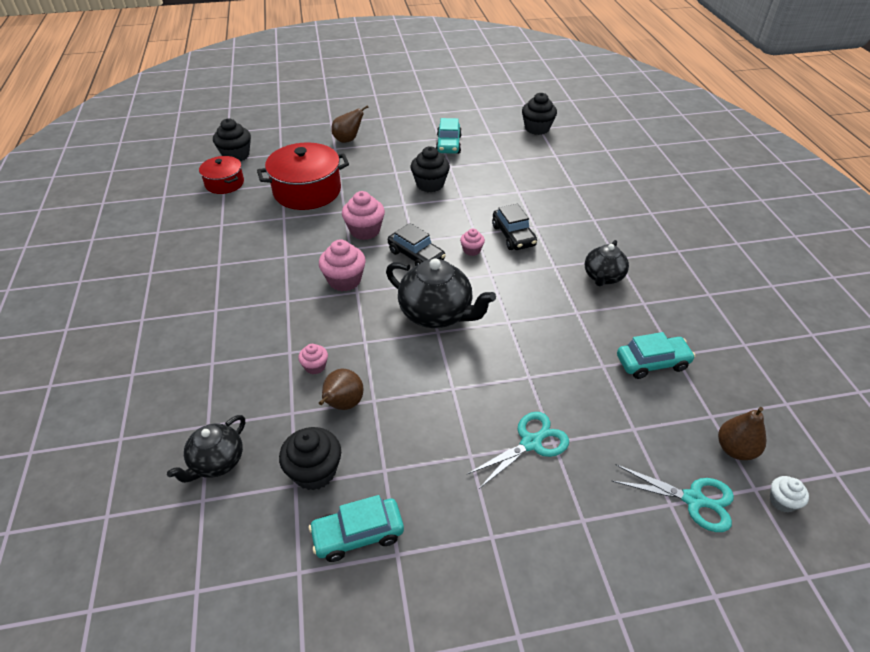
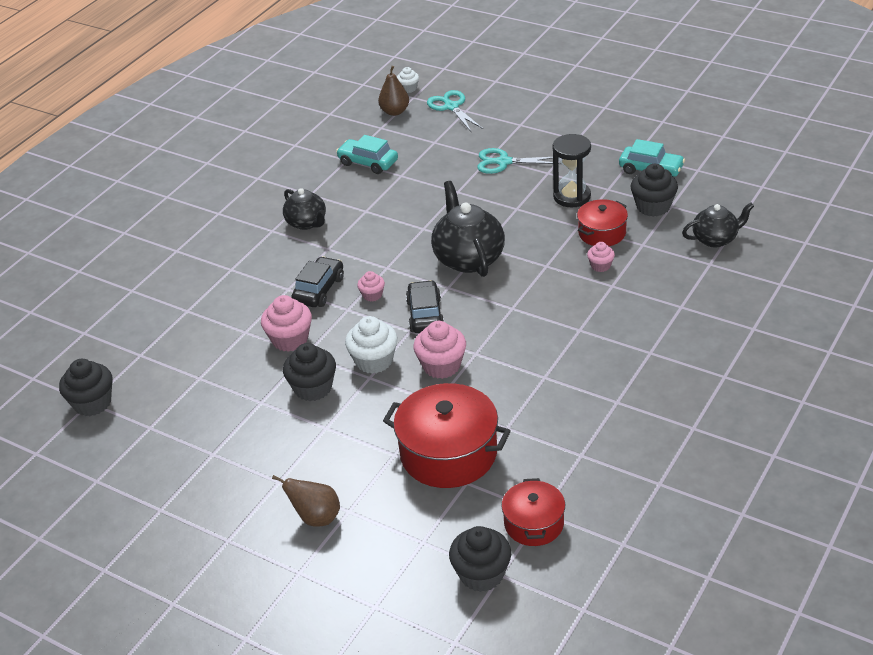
camera: 135 degrees left, 5 degrees down
(343, 404) = (602, 233): brown pear -> red pot
(344, 280) = (512, 323): pink cupcake -> pink cupcake (290, 339)
(413, 213) = (374, 361): none -> white cupcake
(413, 435) = (572, 196): none -> black hourglass
(448, 144) = (217, 436): turquoise car -> none
(603, 277) = (307, 223): black teapot -> black teapot turned 75 degrees clockwise

